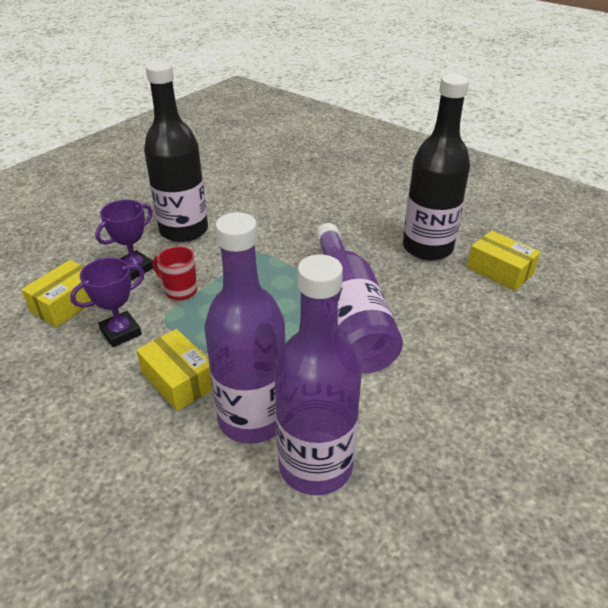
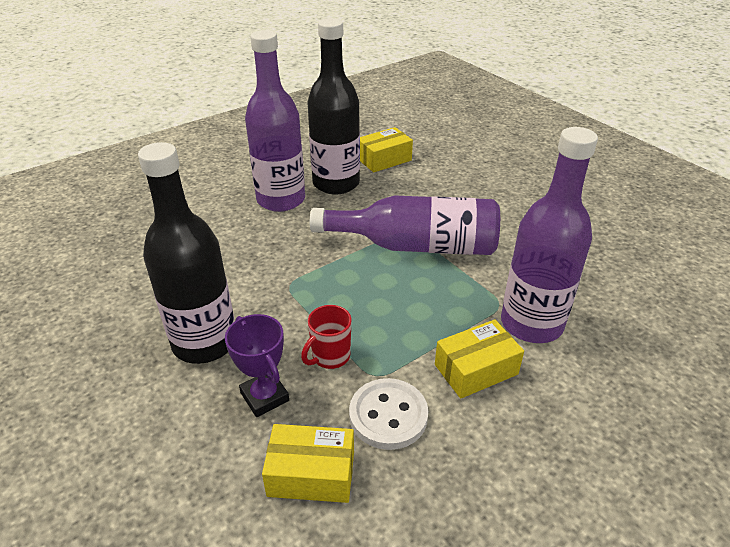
camera: 75 degrees left, 0 degrees up
(67, 304) = (311, 474): yellow box -> yellow box turned 45 degrees counterclockwise
(121, 332) = (388, 415): purple trophy -> white button
(315, 465) = (582, 296): purple bottle -> purple bottle (281, 200)

